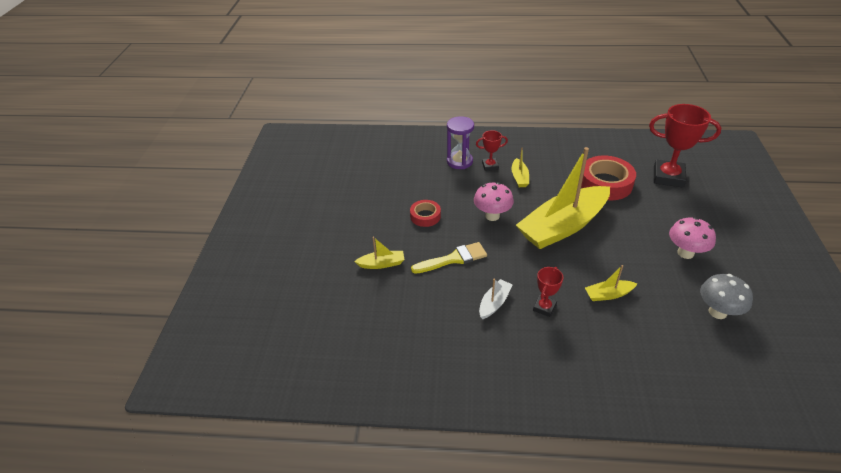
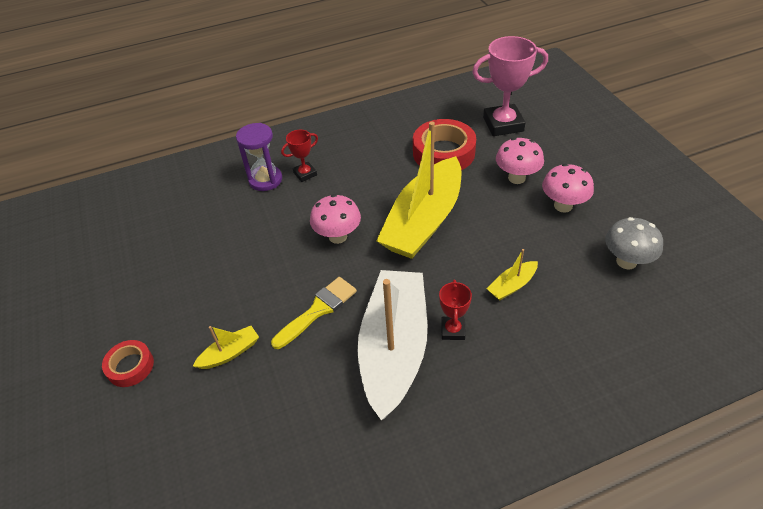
camera: 25 degrees left, 5 degrees up
(425, 216) = (256, 266): red tape -> red tape (130, 366)
(494, 303) = (394, 348): white boat -> white boat, size x2.45
(519, 177) = (346, 177): yellow boat -> none
(656, 220) = (516, 178): none -> pink mushroom
(668, 177) = (503, 124): red trophy -> pink trophy

